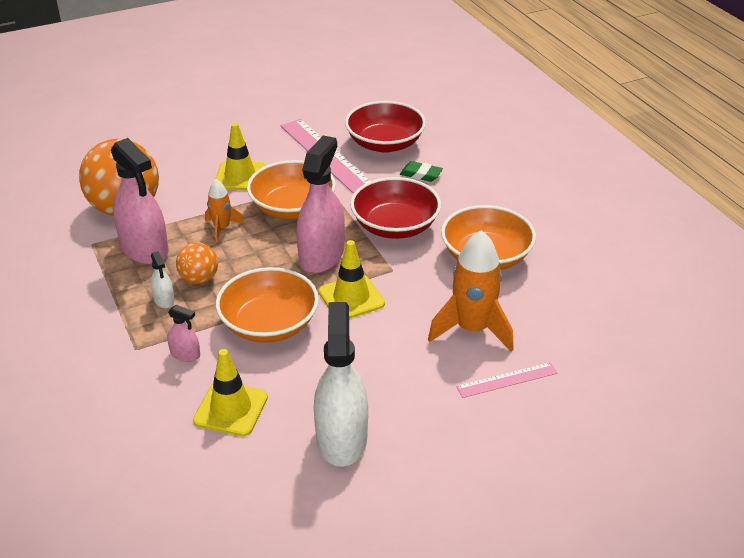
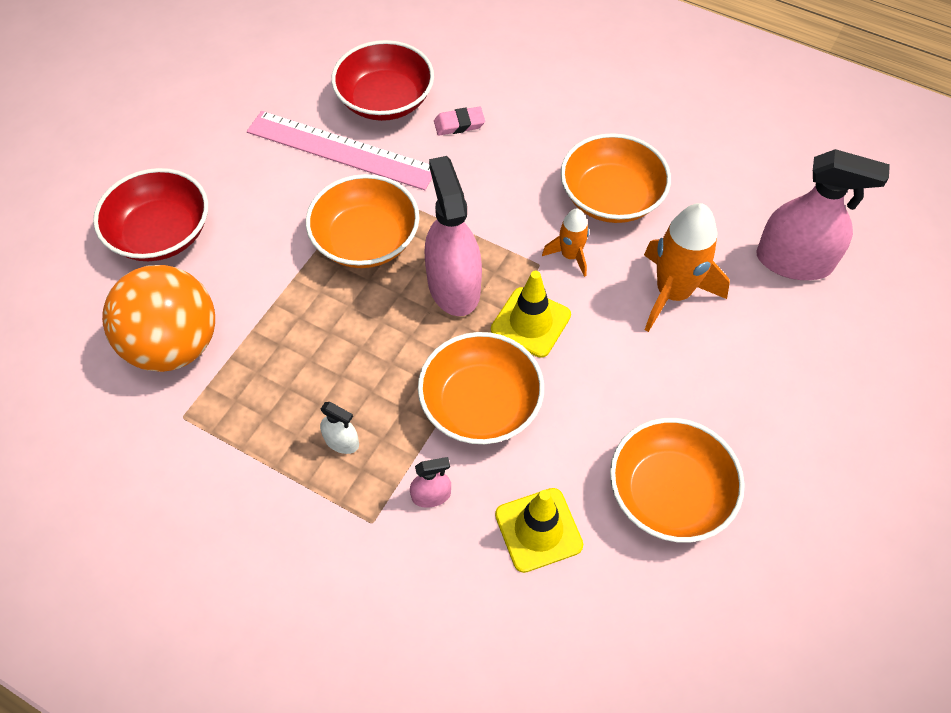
camera: 35 degrees left, 20 degrees up
(144, 249) = (253, 387): pink spray bottle -> pink spray bottle (793, 261)
(199, 279) = (353, 391): orange ball -> none
(222, 228) = (314, 310): orange rocket -> orange rocket (570, 256)
(240, 176) = (267, 227): yellow traffic cone -> none
(341, 438) = (669, 493): white spray bottle -> orange bowl
(395, 226) = (493, 206): red bowl -> red bowl (161, 234)
(421, 174) = (459, 124): green eraser -> pink eraser
(507, 380) = (750, 333): pink ruler -> none

